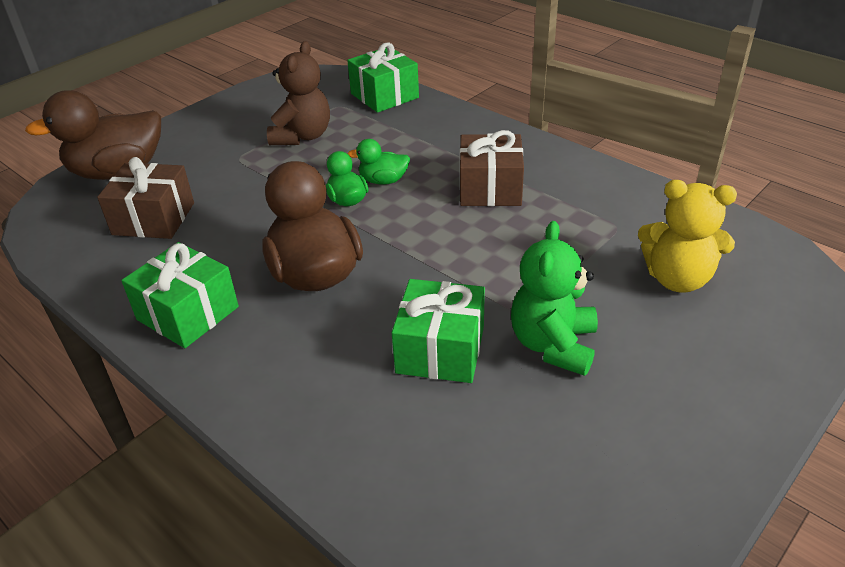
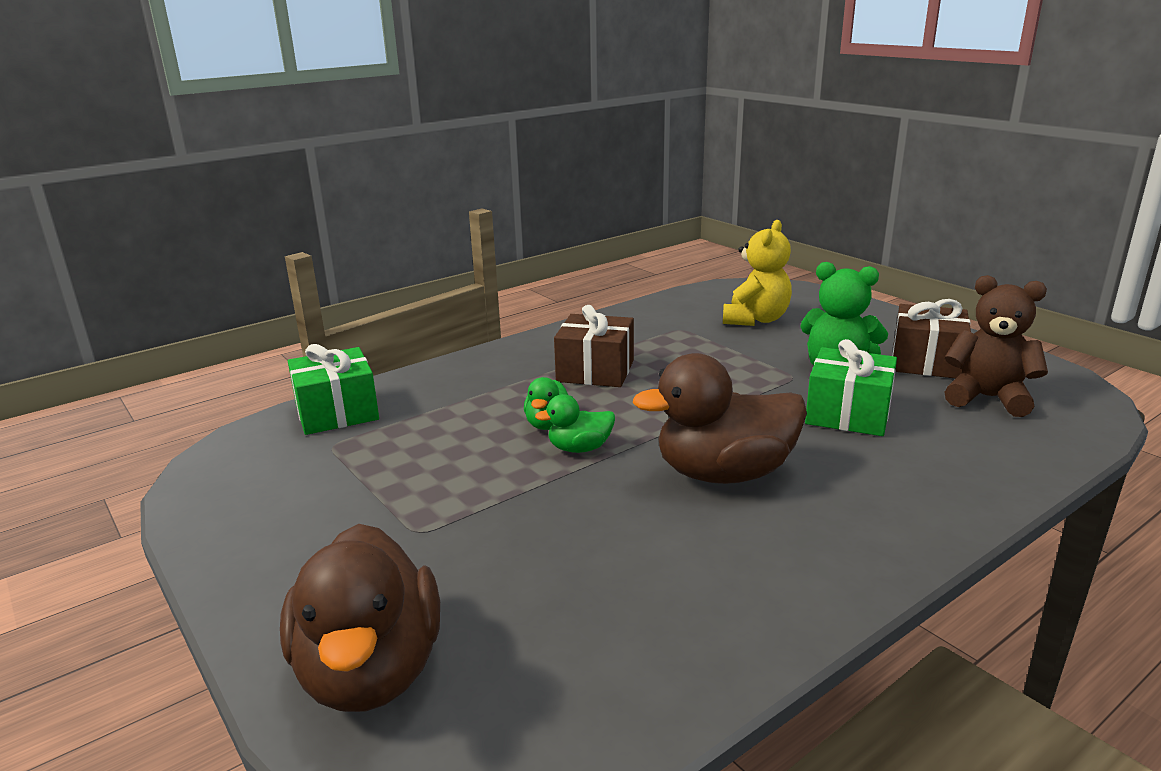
camera: 80 degrees left, 15 degrees down
(154, 219) = (554, 612): brown gift -> brown gift (926, 362)
(188, 313) = (793, 566): green gift -> none
(302, 136) = (396, 475): brown teddy bear -> brown teddy bear (987, 398)

